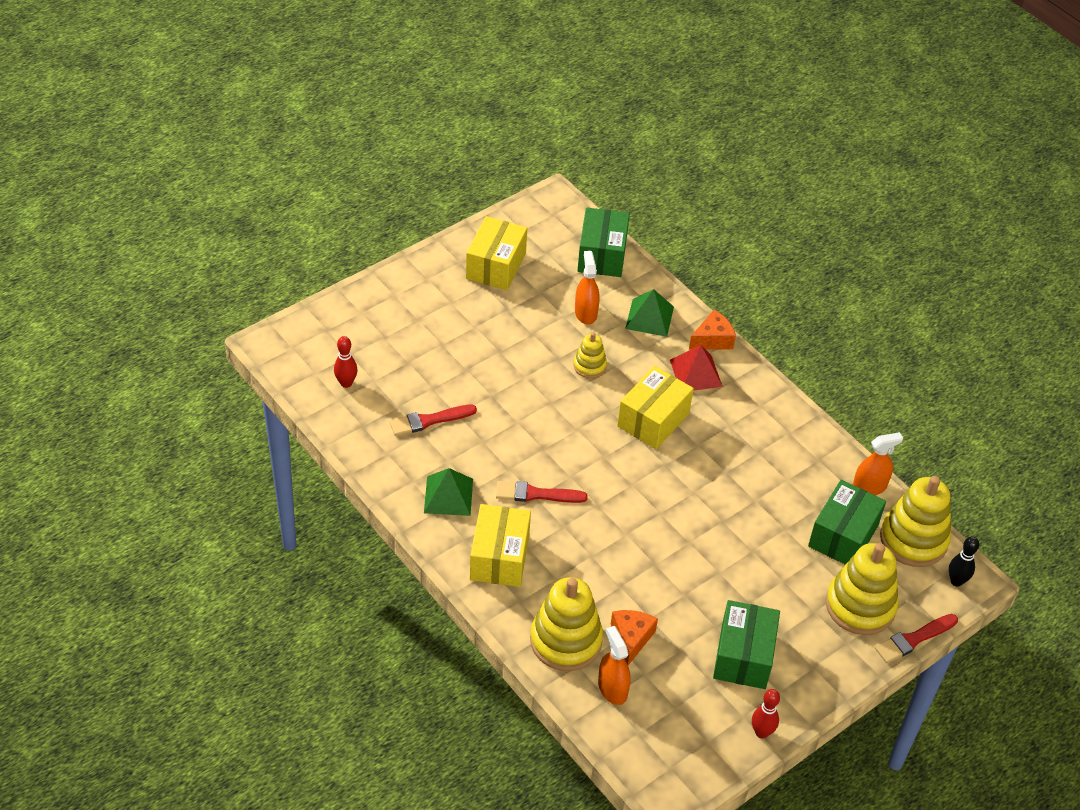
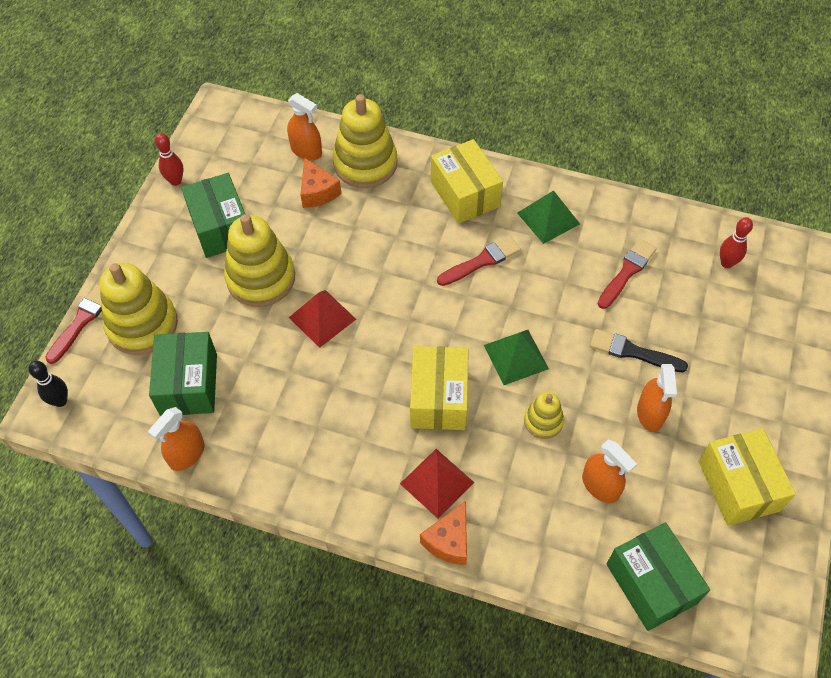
camera: 150 degrees right, 10 degrees up
(483, 369) = (633, 352): none -> black brush
(510, 330) = (650, 413): none -> orange spray bottle
(649, 317) = (534, 526): green pyramid -> green pyramid (516, 357)
(702, 525) = (322, 318): none -> red pyramid
(913, 539) = (118, 421): yellow stacking toy -> yellow stacking toy (261, 278)

